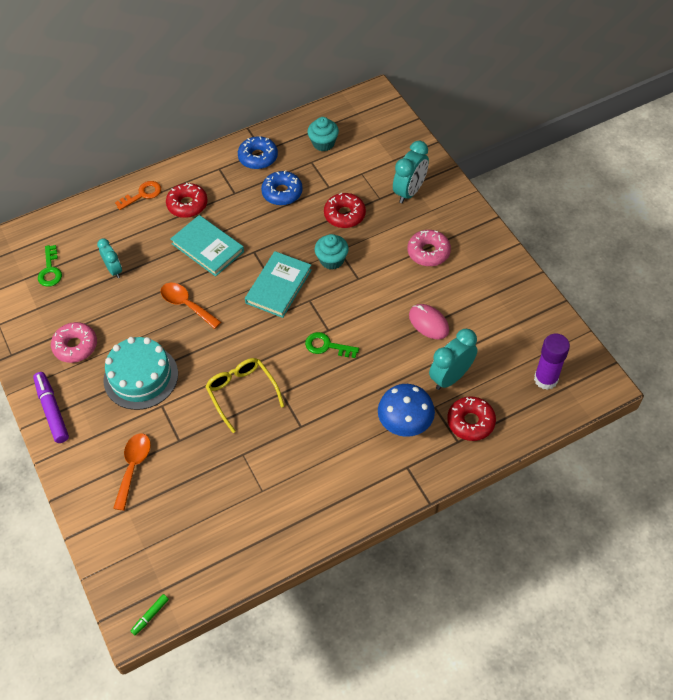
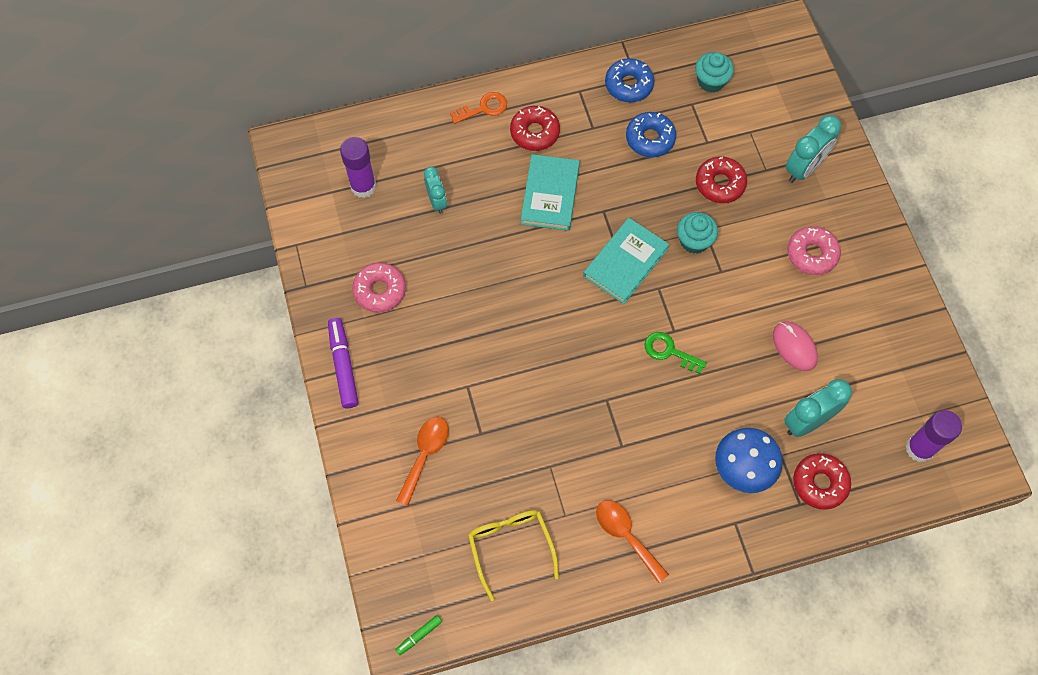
camera: 10 degrees right, 10 degrees up
(50, 270) = (363, 186): green key -> purple glue stick
(141, 377) = (449, 345): turquoise cake -> none
(186, 305) = (514, 264): orange spoon -> orange spoon (626, 536)
(207, 247) = (550, 194): turquoise book -> turquoise book turned 45 degrees clockwise
(242, 393) = (561, 390): yellow glasses -> yellow glasses (510, 547)

